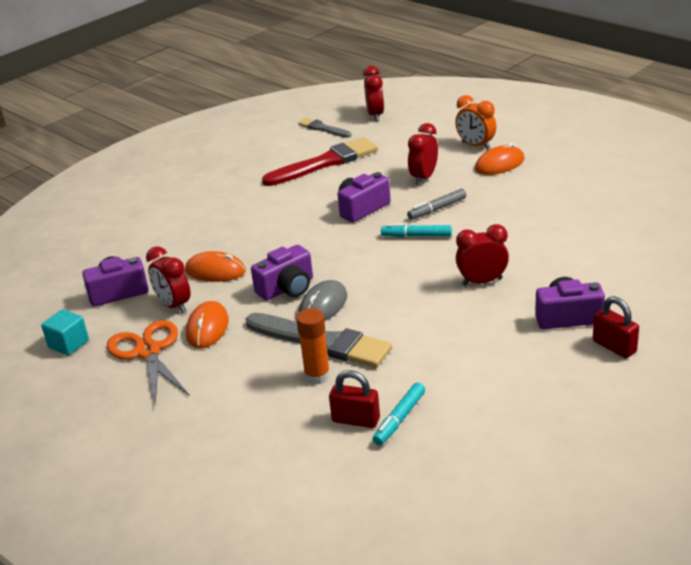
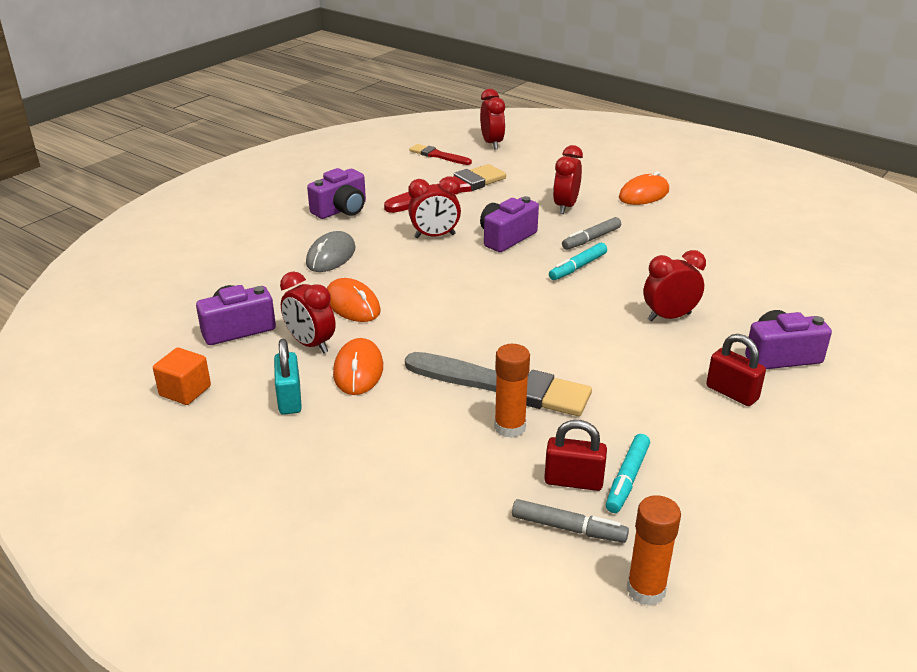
camera: 10 degrees left, 0 degrees up
(68, 344) = (185, 391): turquoise cube -> orange cube
(148, 351) = (289, 399): orange scissors -> turquoise padlock
(215, 271) = (352, 304): orange mouse -> orange mouse turned 45 degrees clockwise
(287, 288) = (444, 324): purple camera -> purple camera (341, 210)
(300, 208) = (435, 236): none -> red clock
(323, 129) = (438, 155): grey brush -> red brush
(323, 305) = (492, 344): grey mouse -> grey mouse (331, 256)
(340, 456) = (568, 528): none -> grey marker
(386, 504) = (646, 590): none -> orange glue stick
(416, 236) = (577, 267): turquoise marker -> turquoise marker turned 45 degrees counterclockwise
(475, 146) = (611, 175): orange clock -> none
(614, 346) = (846, 389): red padlock -> red padlock (732, 393)

